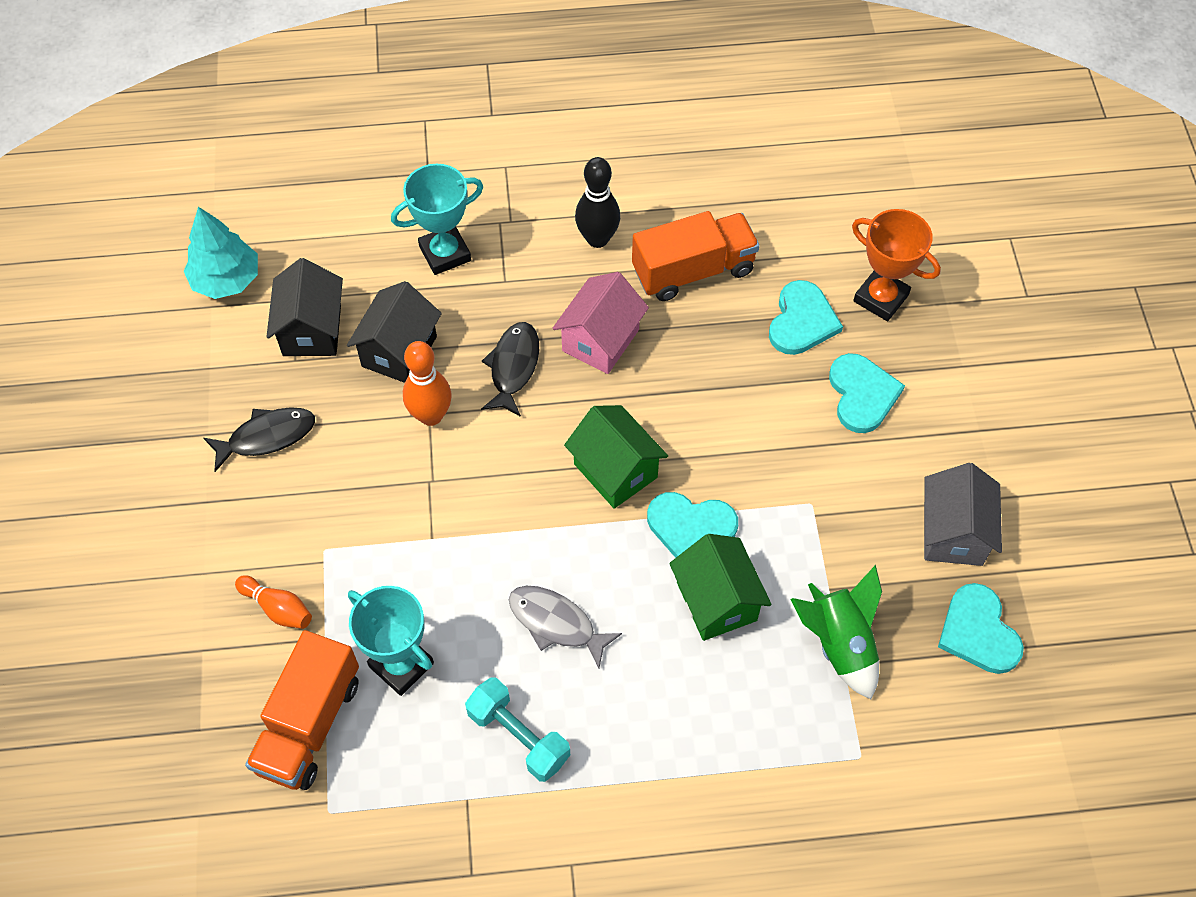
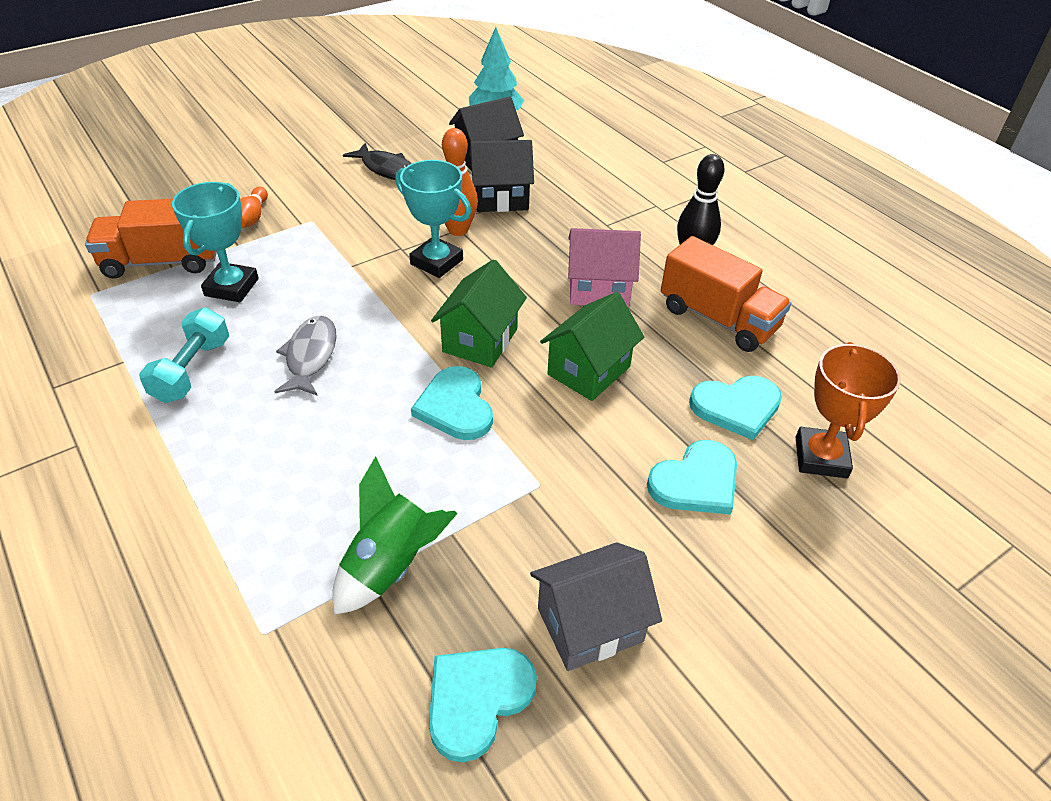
camera: 60 degrees right, 15 degrees down
(445, 253) = (603, 190): turquoise trophy -> turquoise trophy (436, 262)
(513, 367) = (533, 254): black fish -> none
(716, 601) = (388, 451): green house -> green house (589, 371)

